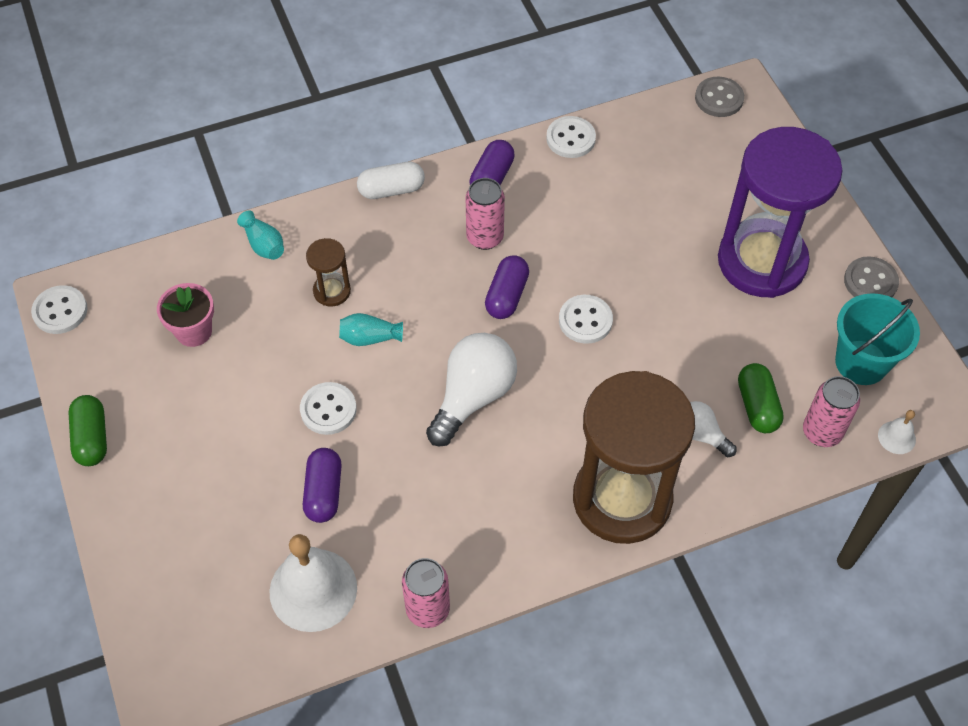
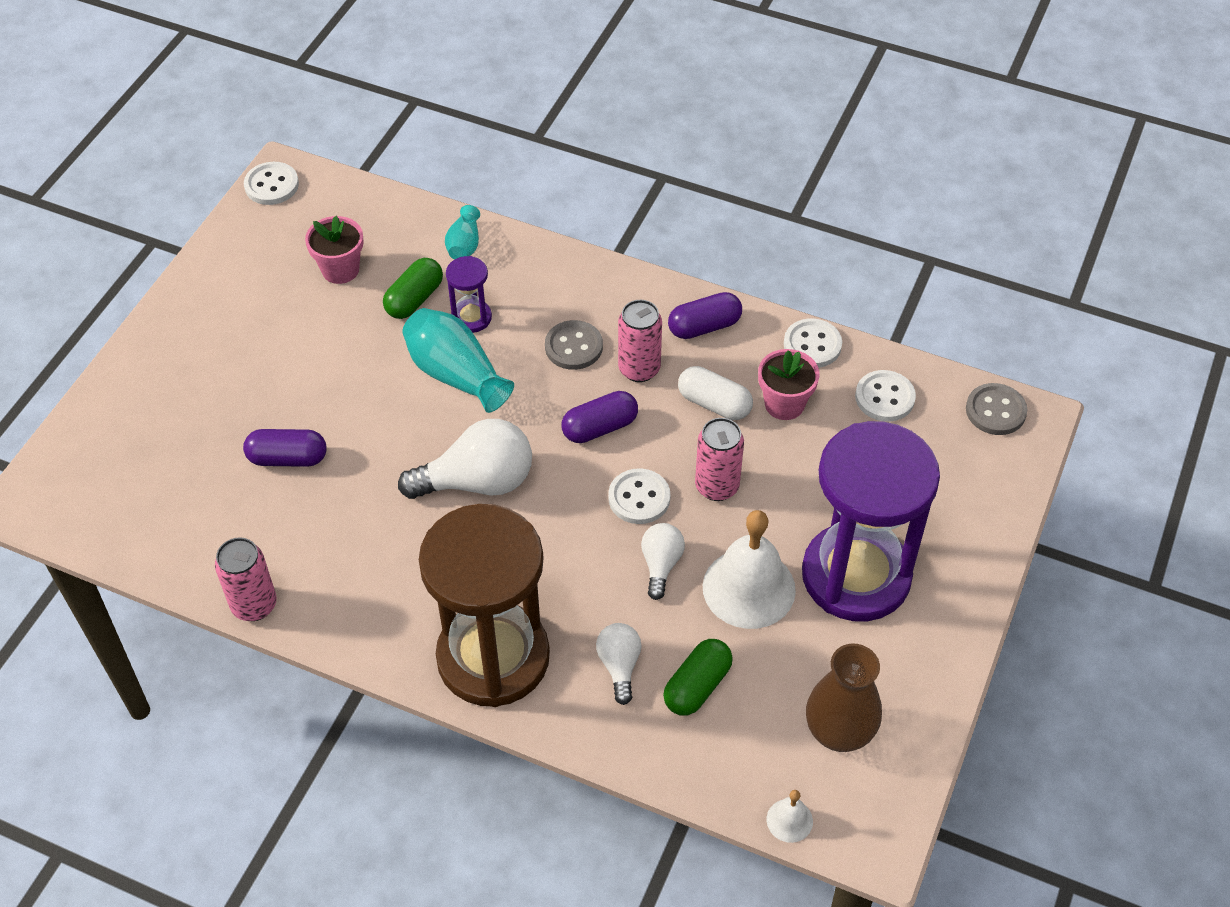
camera: 45 degrees right, 5 degrees down
(92, 438) = (187, 290): green capsule -> green capsule (414, 299)
(313, 589) = (198, 519): white bell -> white bell (749, 588)
(324, 492) = (288, 458): purple capsule -> purple capsule turned 45 degrees clockwise
(328, 409) = (362, 402): white button -> white button (884, 397)
(332, 291) = (471, 317): brown hourglass -> purple hourglass
(369, 338) = (456, 374): turquoise vase -> turquoise vase, size x1.80
(391, 190) = (611, 276): white capsule -> white capsule (714, 404)
(599, 189) = (784, 404): none -> pink flower pot
(648, 351) = (661, 565): none -> white light bulb
(821, 432) = (726, 756): pink can -> pink can (717, 486)
(861, 362) = (838, 733): turquoise bucket -> brown vase
(870, 282) = (938, 675): grey button -> grey button (573, 347)

